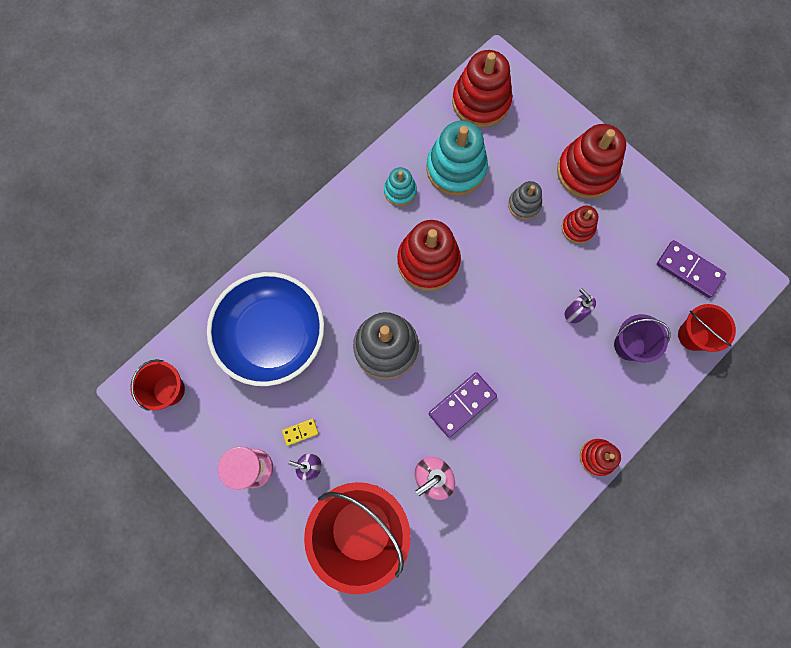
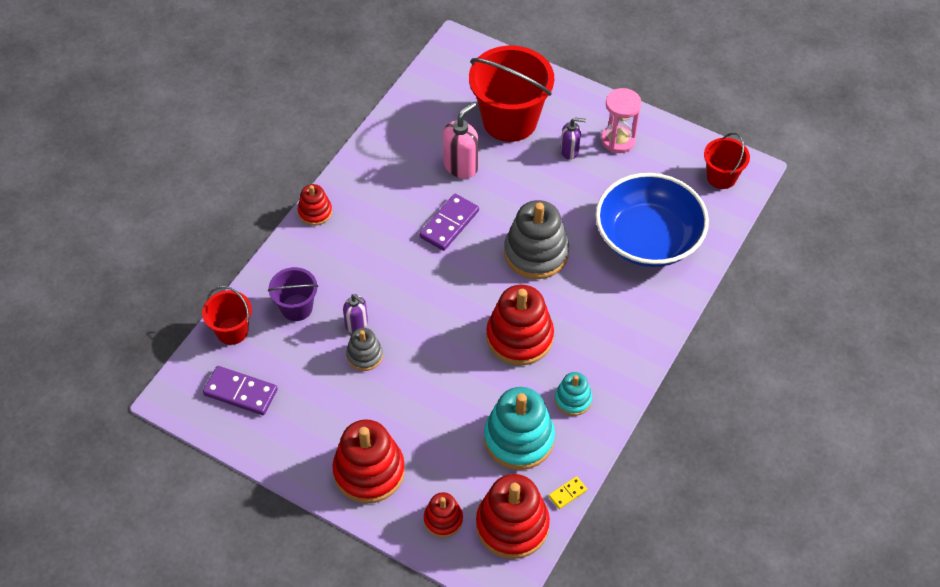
camera: 165 degrees right, 20 degrees down
(300, 432) = (589, 173): yellow domino -> yellow domino (567, 493)
(524, 205) = (432, 417): grey stacking toy -> grey stacking toy (364, 355)
(577, 228) = (368, 407): red stacking toy -> red stacking toy (443, 519)

